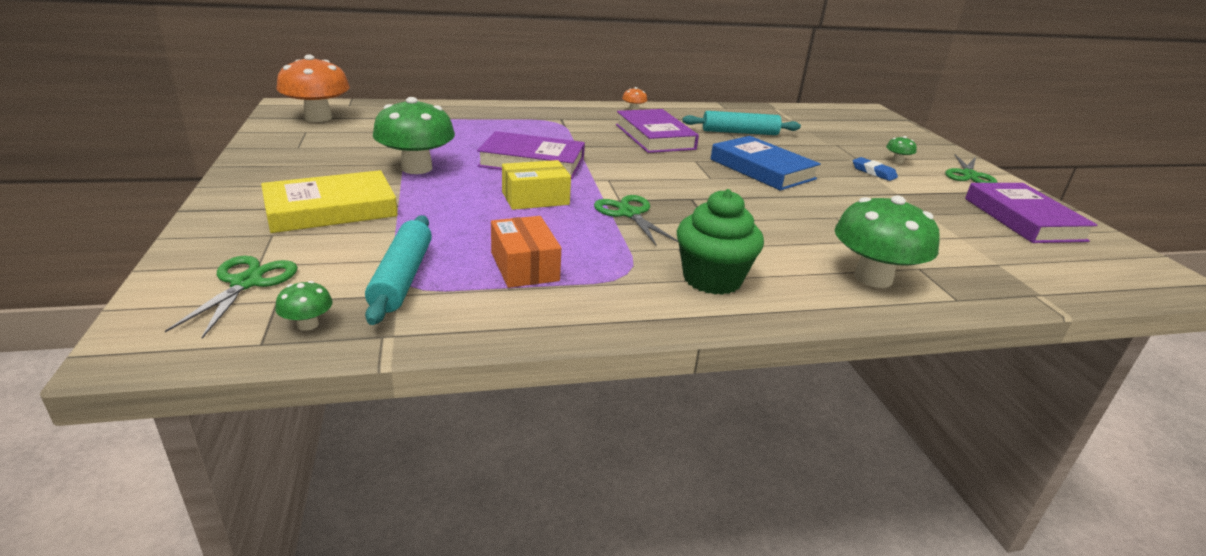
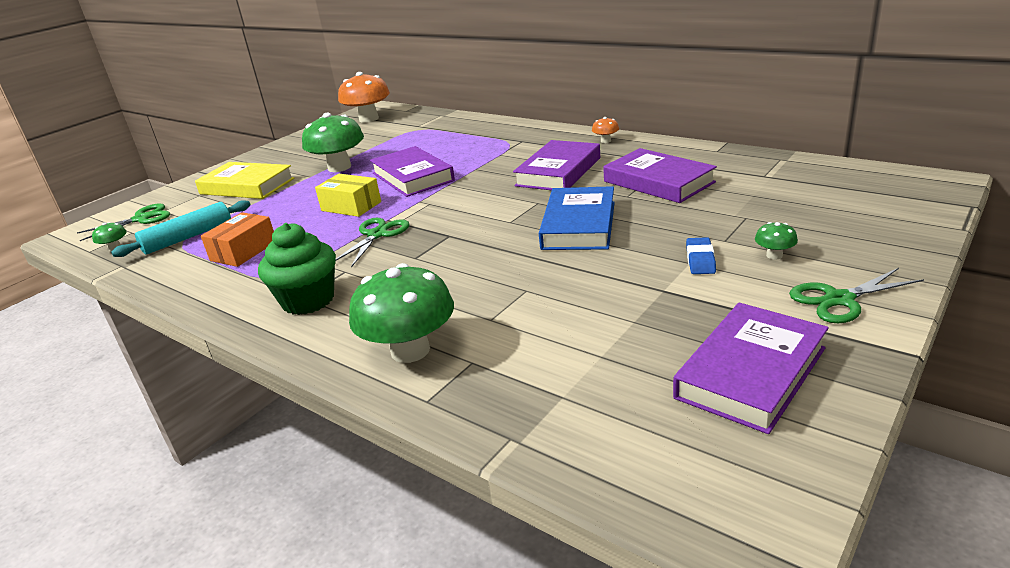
camera: 55 degrees right, 0 degrees up
(740, 132) = (658, 182): turquoise rolling pin -> purple book

